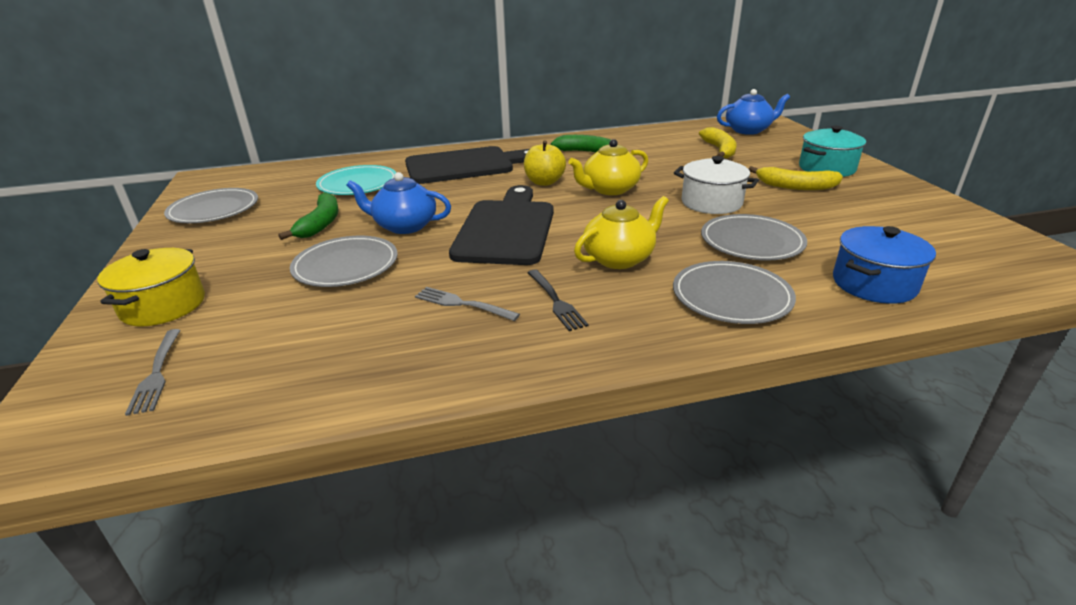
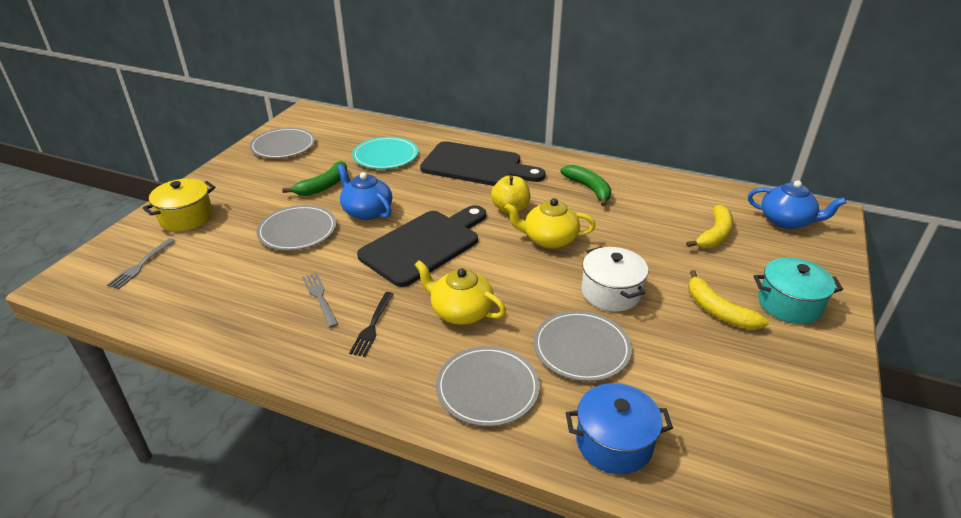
camera: 35 degrees right, 5 degrees up
(619, 258) = (461, 312): yellow teapot -> yellow teapot turned 150 degrees counterclockwise

